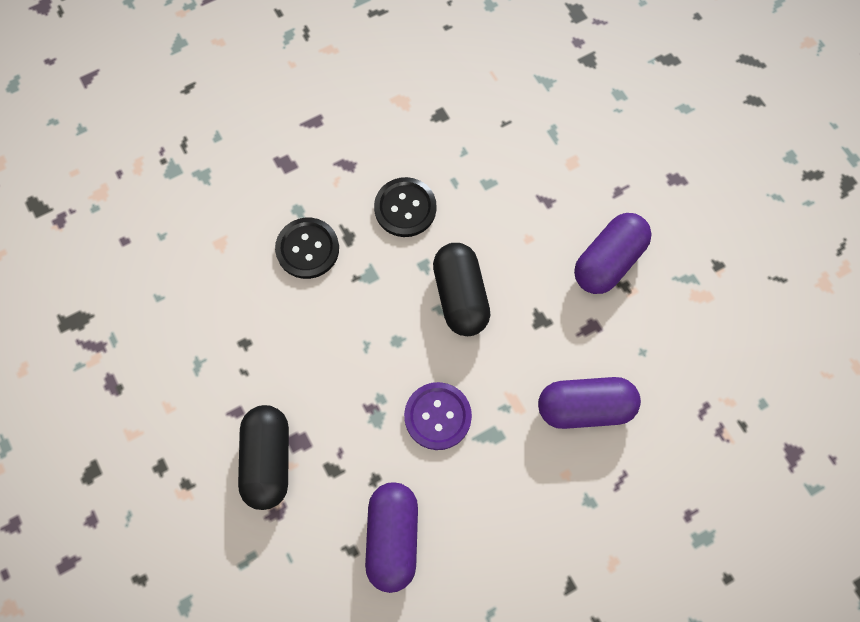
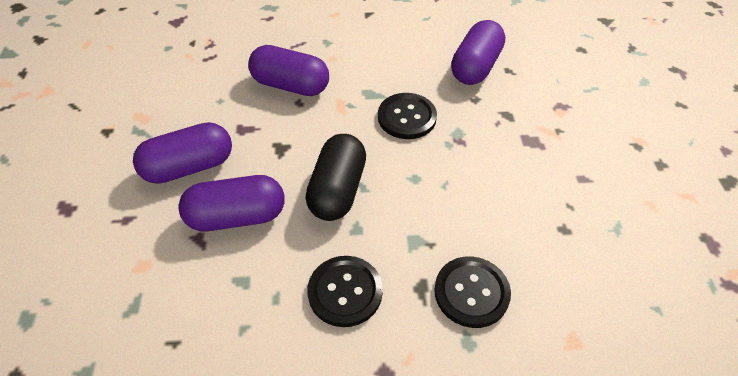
camera: 155 degrees left, 20 degrees down
(268, 460) = (561, 137): black capsule -> none
(437, 416) = (407, 117): purple button -> black button
(530, 232) = (237, 216): none -> purple capsule

